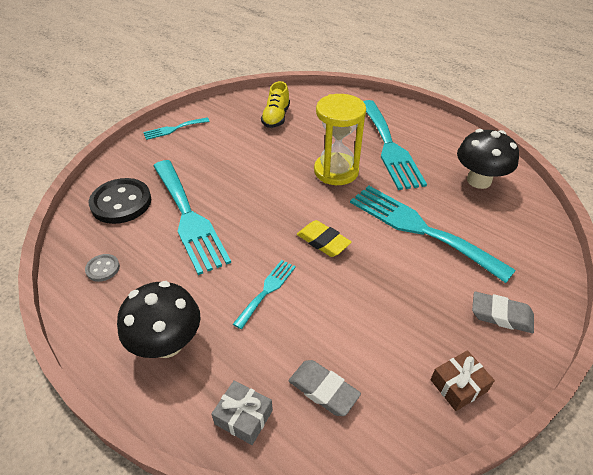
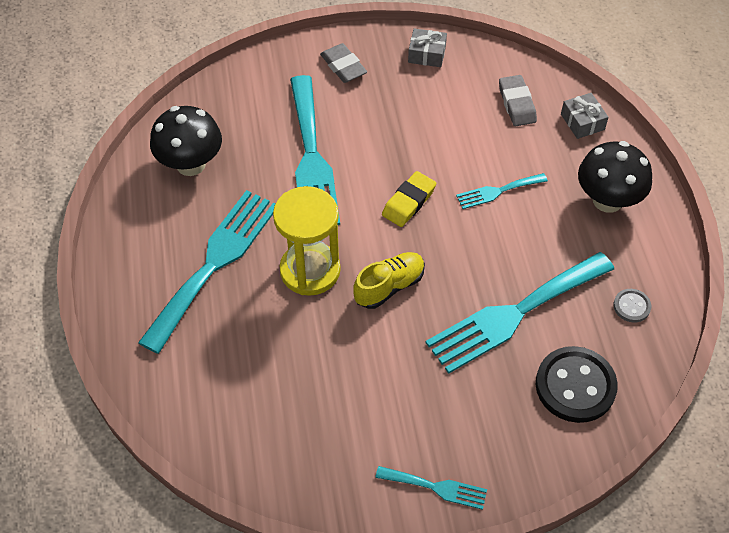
camera: 140 degrees left, 10 degrees up
(188, 217) = (514, 314): turquoise fork -> turquoise fork turned 135 degrees counterclockwise
(276, 117) = (285, 411): yellow shoe -> yellow shoe (389, 286)
(323, 241) = (409, 202): yellow eraser -> yellow eraser turned 45 degrees clockwise
(458, 385) = (427, 54): brown gift -> grey gift

